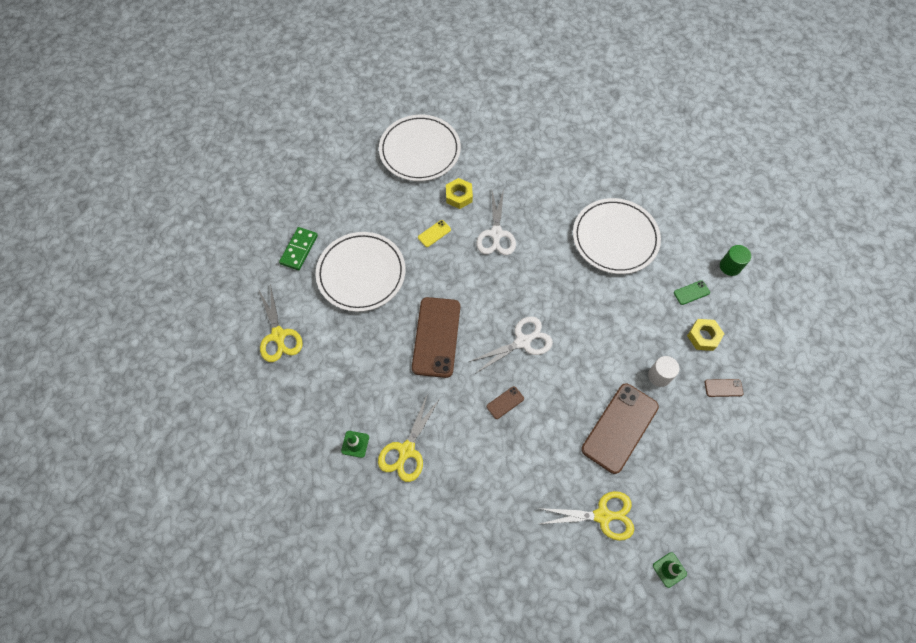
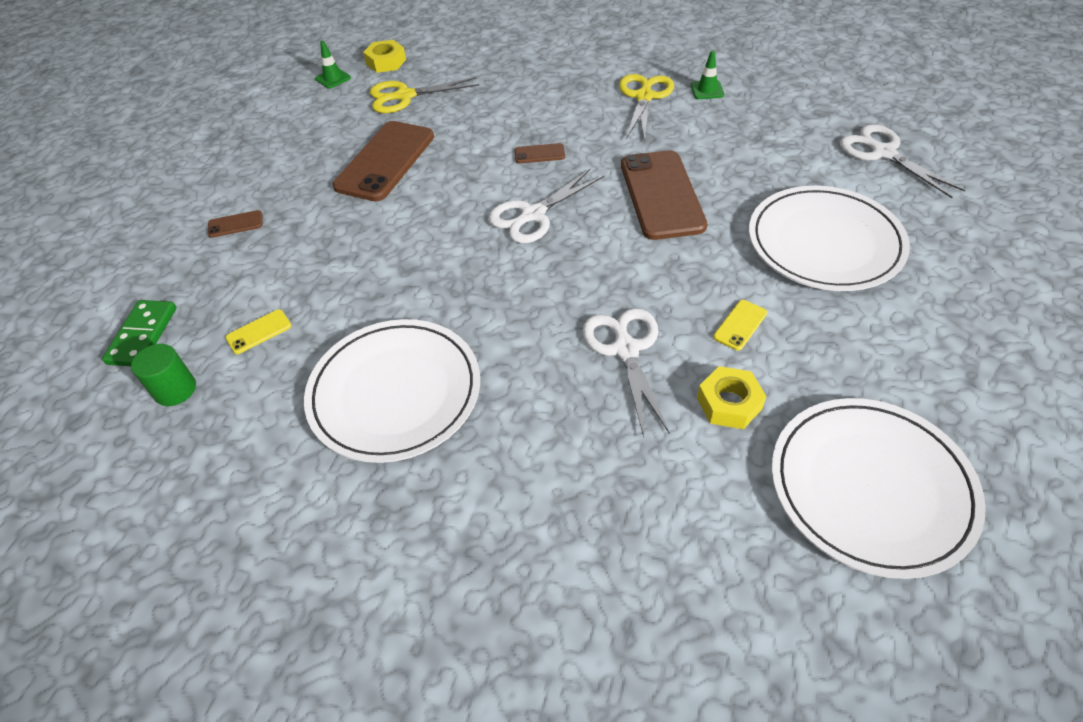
camera: 170 degrees right, 15 degrees down
(278, 335) = (883, 153): yellow scissors -> white scissors
(299, 249) = (952, 251): green domino -> green domino (143, 335)
(505, 402) = (539, 154): brown phone -> brown phone turned 45 degrees clockwise
(659, 376) = (328, 219): white cylinder -> none
(691, 293) = (259, 332): green phone -> yellow phone
(703, 336) = (251, 276): yellow nut -> yellow nut (386, 62)

